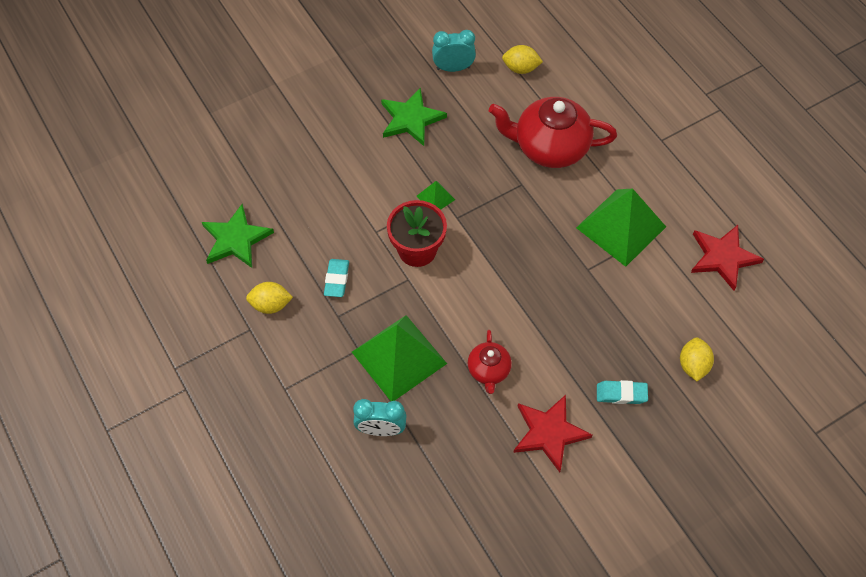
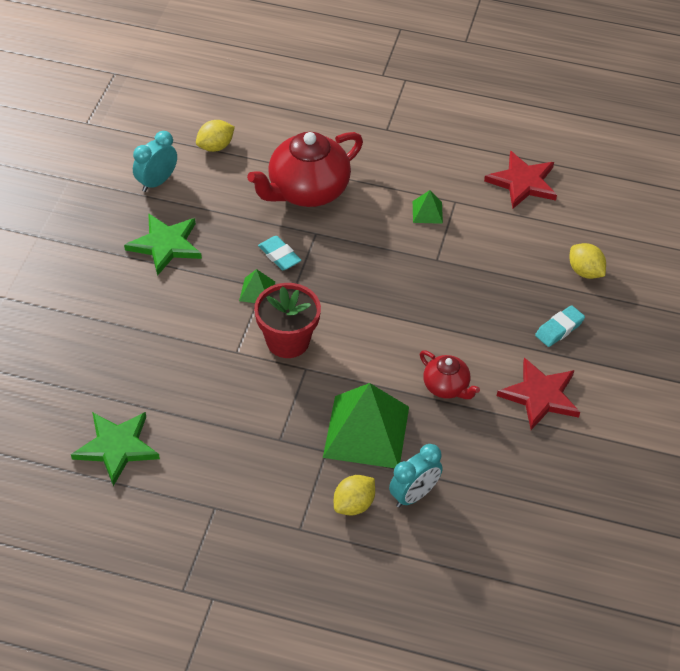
camera: 45 degrees left, 10 degrees down
(271, 305) = (211, 475): yellow lemon -> yellow lemon (354, 505)
(337, 280) = (246, 413): turquoise eraser -> turquoise eraser (279, 256)
(621, 227) = (427, 212): green pyramid -> green pyramid, size x0.44

